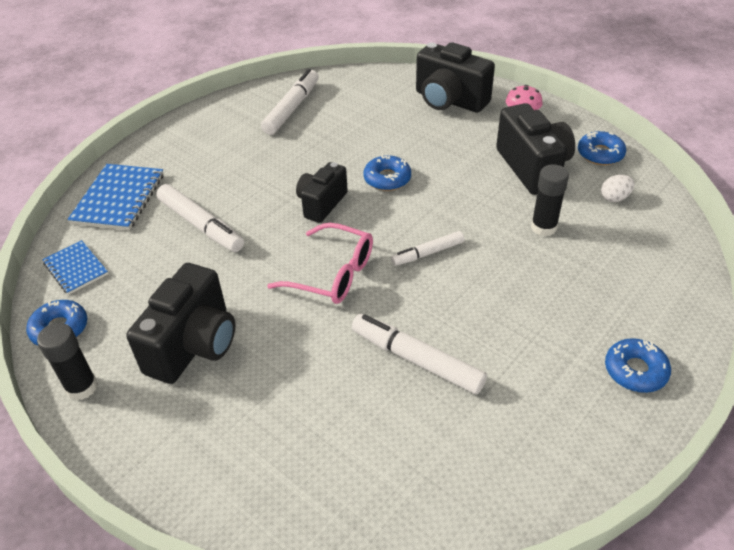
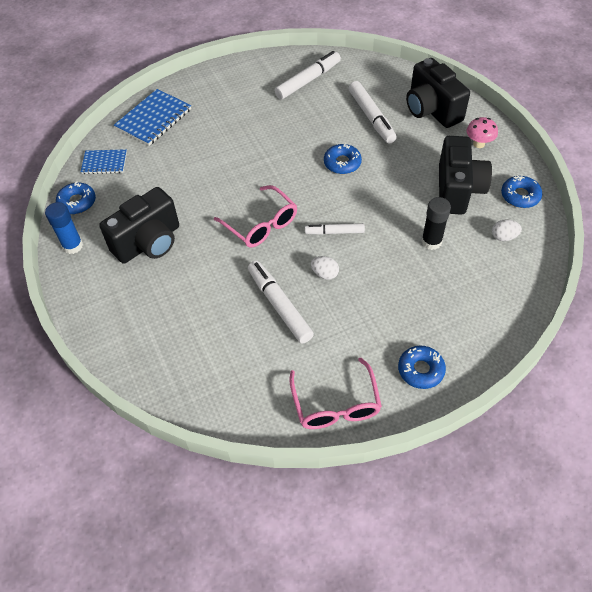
camera: 25 degrees right, 10 degrees up
(76, 269) = (104, 163): blue notebook -> blue notebook turned 75 degrees counterclockwise
(82, 387) = (73, 246): black glue stick -> blue glue stick
(201, 225) = (196, 157): white marker -> white marker (371, 117)
(321, 204) = (284, 168): black camera -> none
(447, 303) = (324, 274): none -> white egg
(567, 453) = (335, 403): none -> pink glasses

